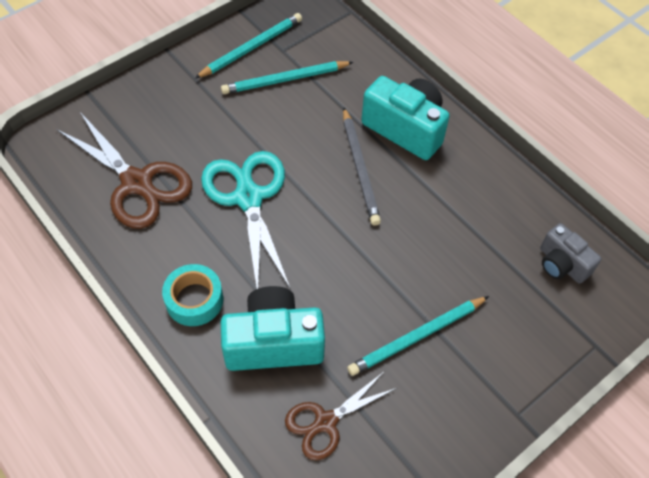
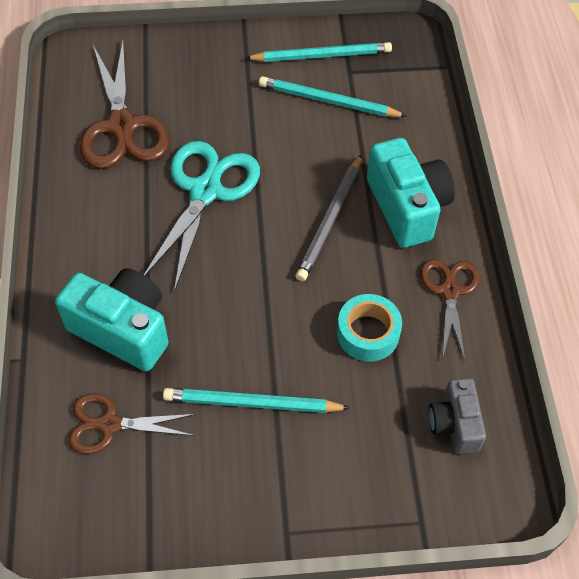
camera: 35 degrees right, 0 degrees up
(194, 300) = (87, 253): turquoise tape -> turquoise tape (368, 333)
(483, 173) = (450, 291): none -> brown scissors

